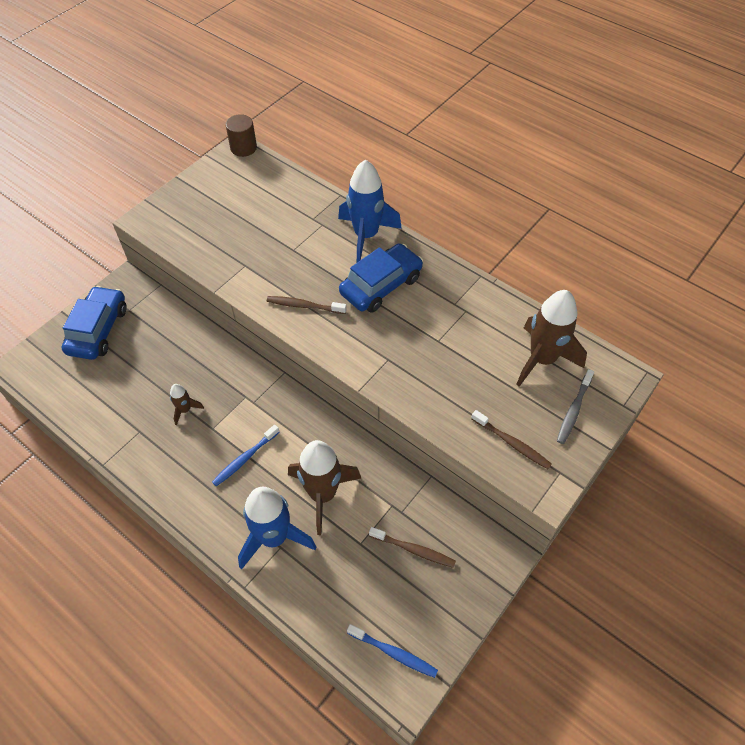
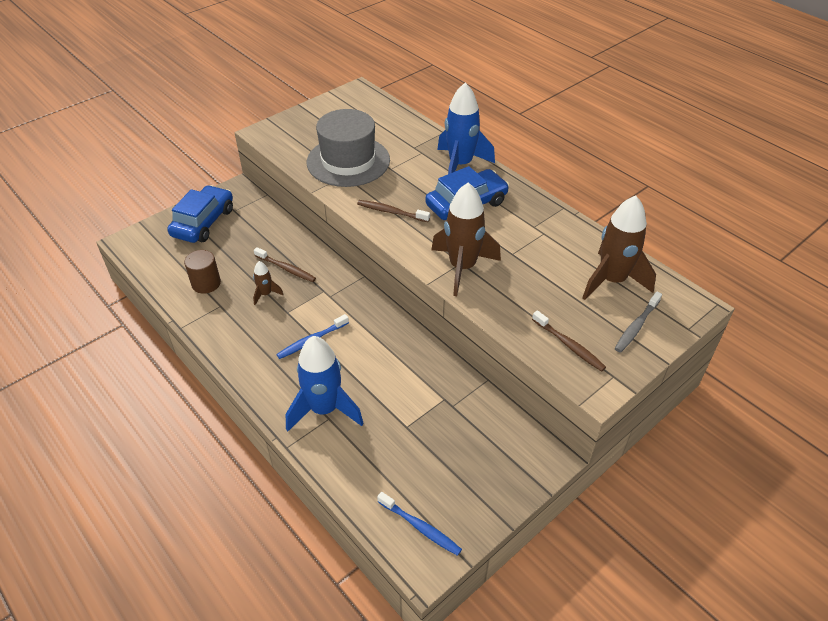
camera: 10 degrees right, 10 degrees down
(243, 148) = (363, 89): brown cylinder -> brown cylinder (206, 283)
(246, 246) = (348, 161): none -> grey hat
(323, 494) = (379, 380): brown rocket -> brown rocket (462, 267)
(413, 550) = (458, 440): brown toothbrush -> brown toothbrush (286, 268)

